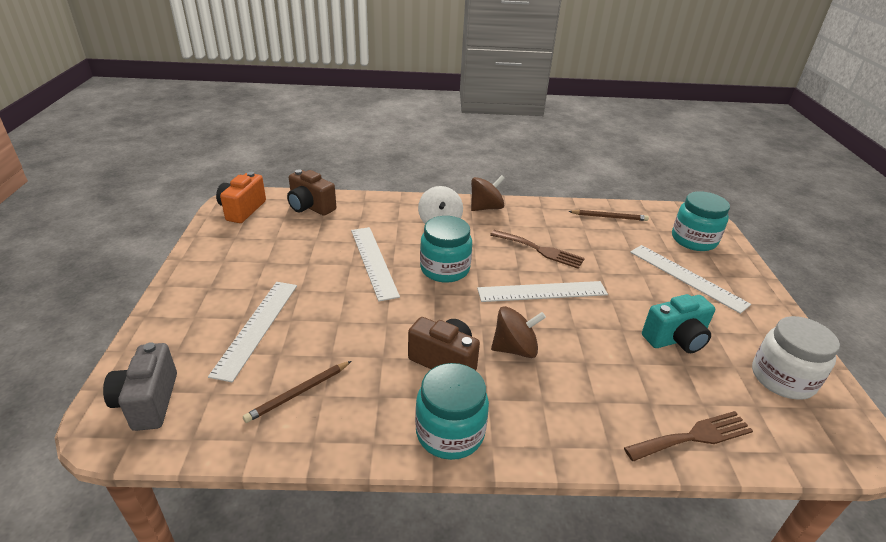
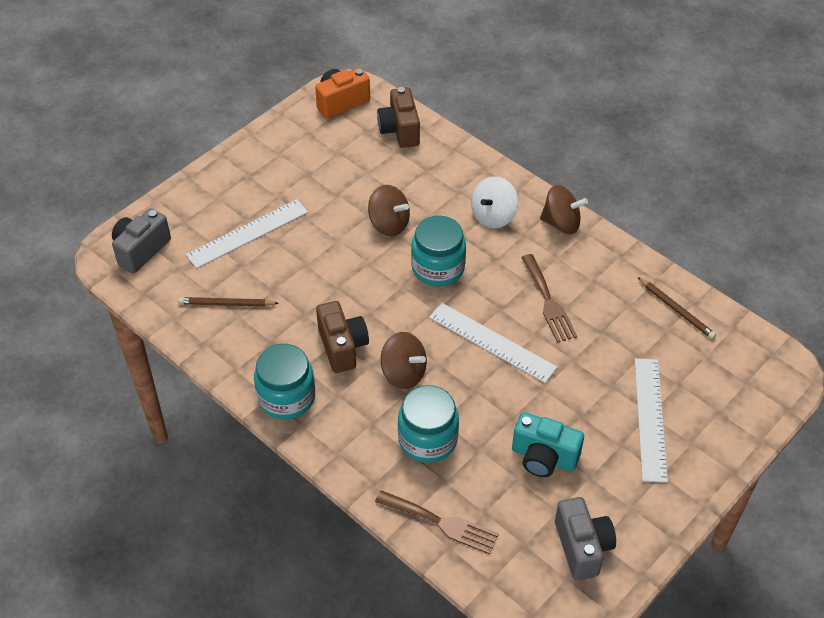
camera: 45 degrees right, 15 degrees up
(373, 261) = (389, 224): white ruler -> brown spinning top
(693, 240) = (727, 390): turquoise jar -> turquoise jar (428, 439)
(782, 378) = (582, 547): white jar -> grey camera

